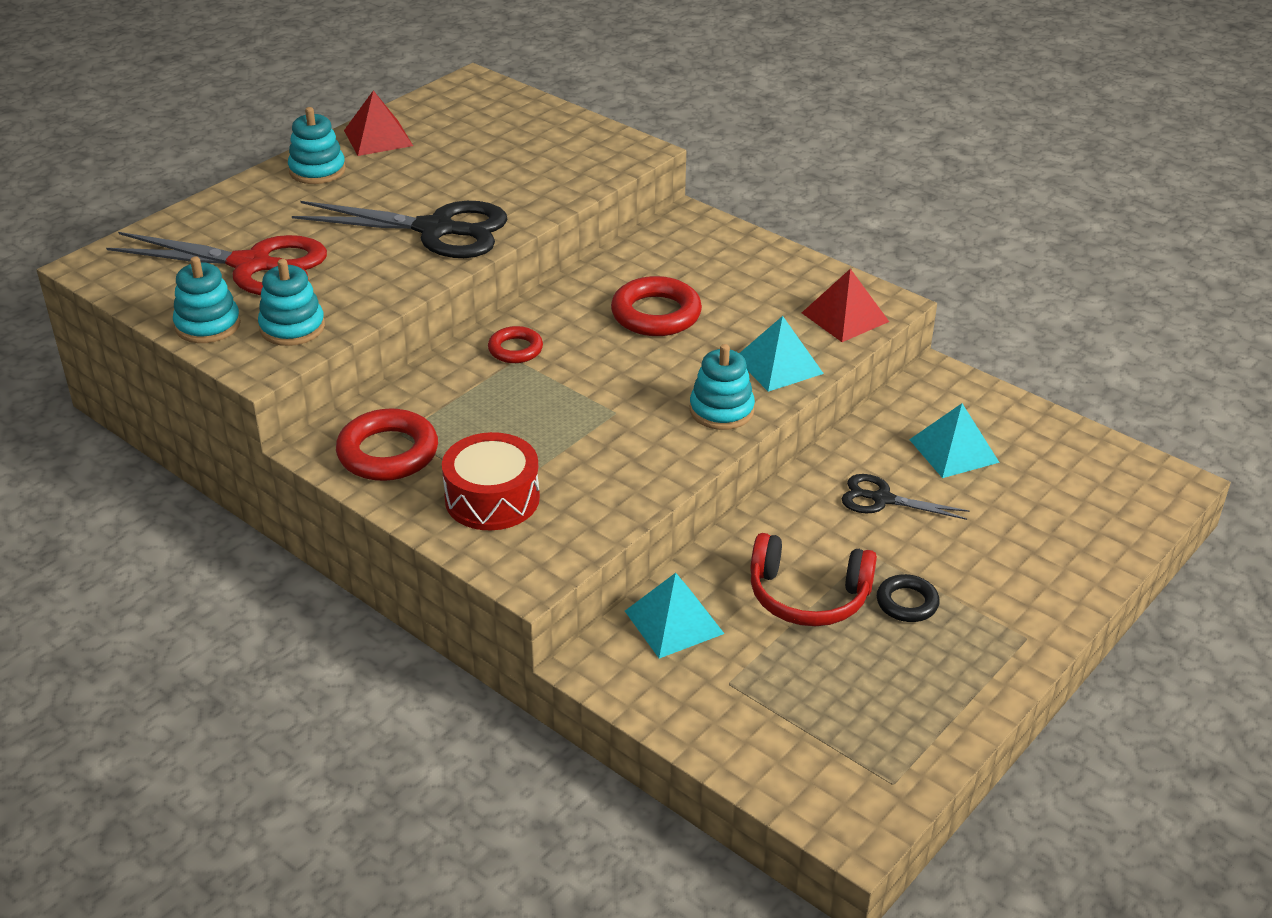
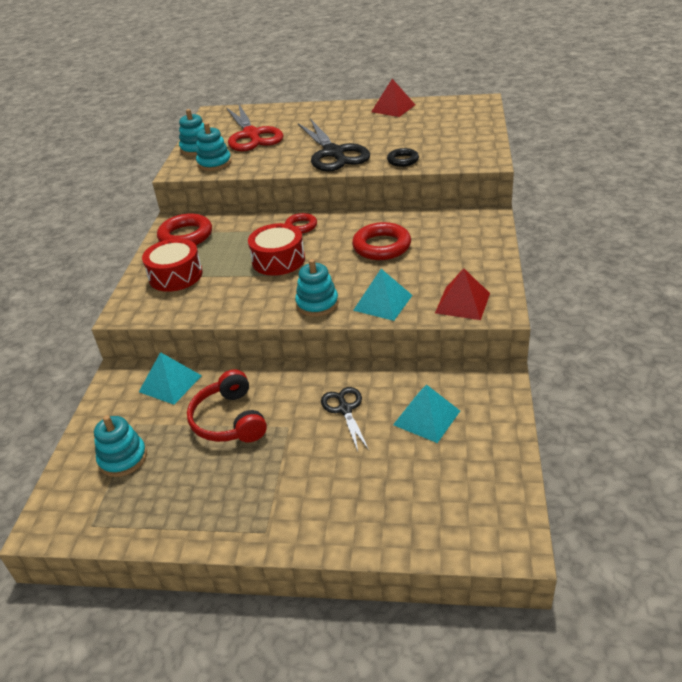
camera: 60 degrees right, 0 degrees up
(317, 170) = (345, 111): turquoise stacking toy -> turquoise stacking toy (123, 458)
(577, 399) = (278, 260): none -> red drum
(907, 603) = (255, 462): black ring -> black ring (403, 160)

